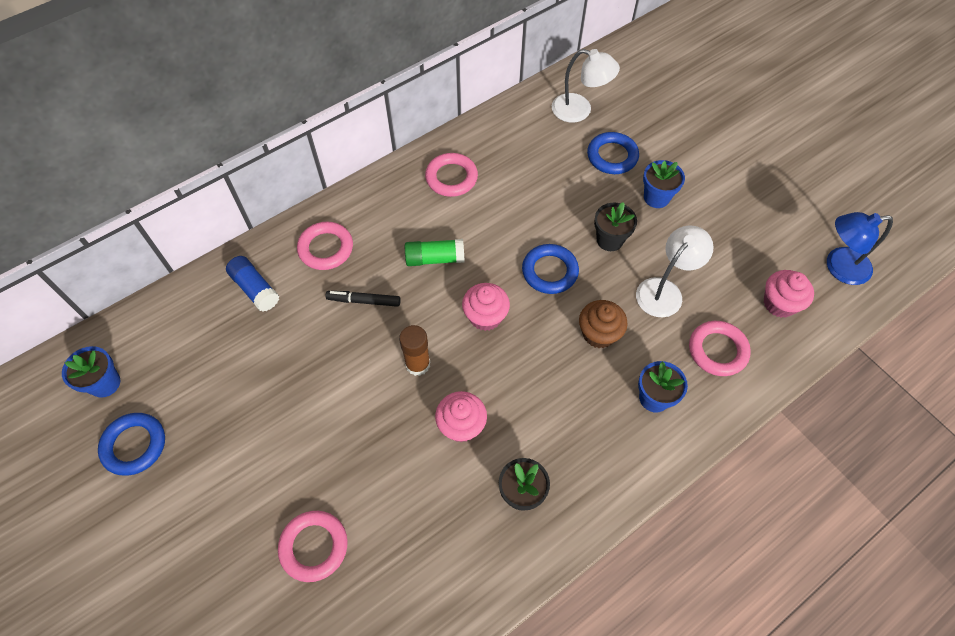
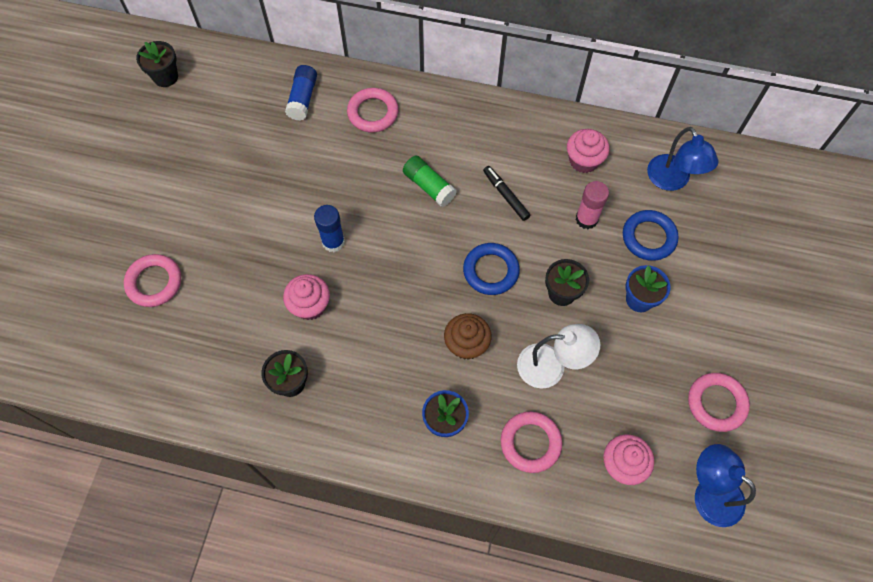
camera: 50 degrees right, 5 degrees up
(105, 383) = (165, 77): blue flower pot -> black flower pot
(134, 445) = (139, 128): blue ring -> none
(364, 301) = (353, 170): black marker -> black marker (506, 196)
(418, 364) = (333, 242): brown glue stick -> blue glue stick
(451, 178) = (511, 142): pink ring -> pink ring (716, 403)
(485, 316) = (410, 256): pink cupcake -> pink cupcake (584, 160)
(562, 180) = (586, 219): none -> pink glue stick
(579, 110) = (672, 180): white lamp -> blue lamp

